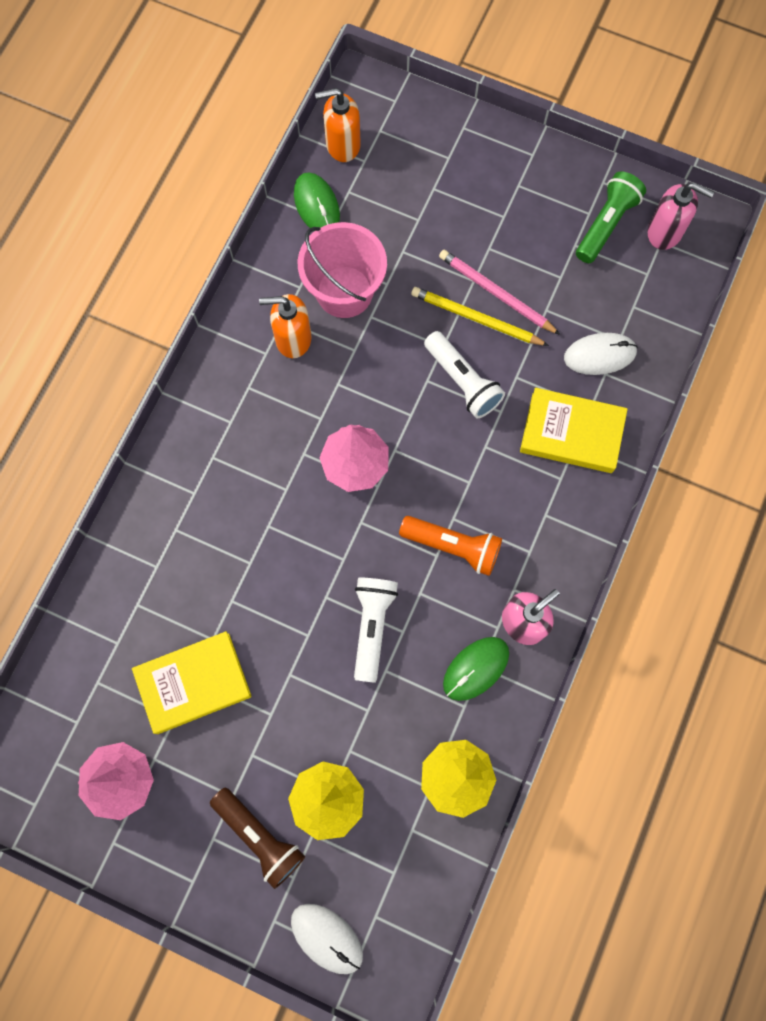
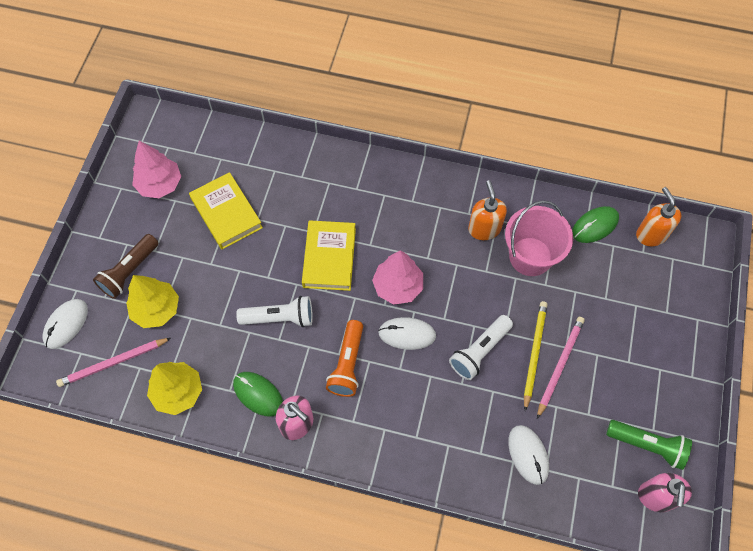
camera: 80 degrees right, 10 degrees down
(398, 868) = (113, 363): none -> pink pencil
(424, 465) = (407, 334): none -> white mouse
(571, 433) = (456, 440): yellow book -> yellow book (329, 258)

